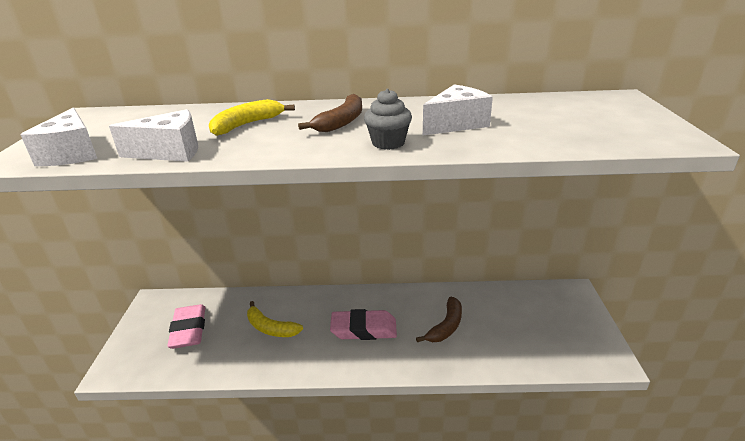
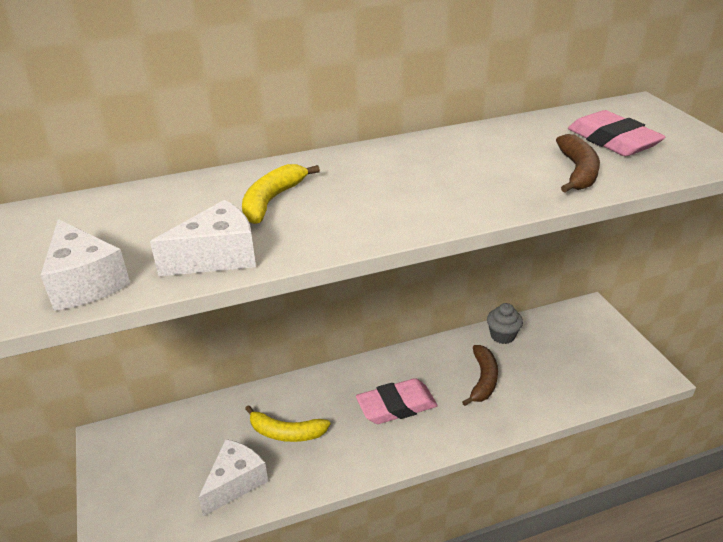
camera: 20 degrees left, 5 degrees up
(189, 330) = (183, 462): pink eraser -> pink eraser (612, 141)
(341, 122) = (382, 179): brown banana -> brown banana (577, 171)
(388, 143) = (461, 202): grey cupcake -> grey cupcake (502, 336)
(456, 124) = (509, 165): white cheese -> white cheese (235, 482)

